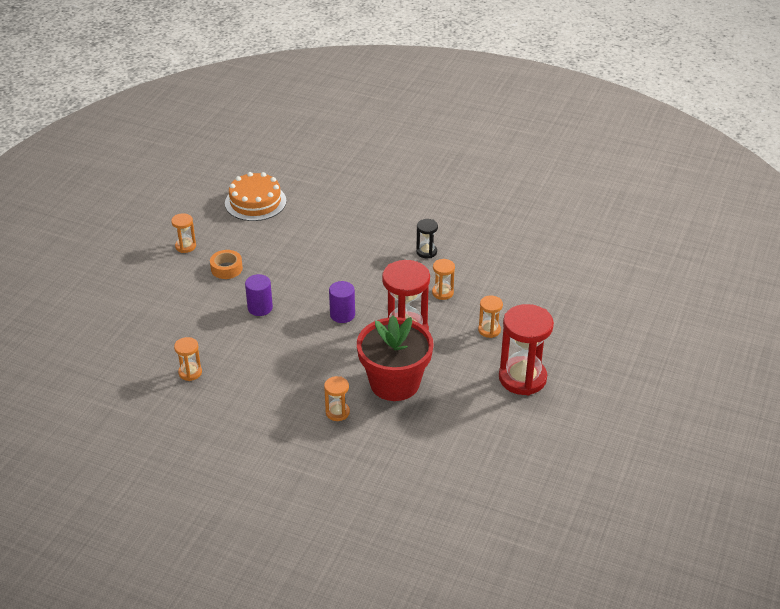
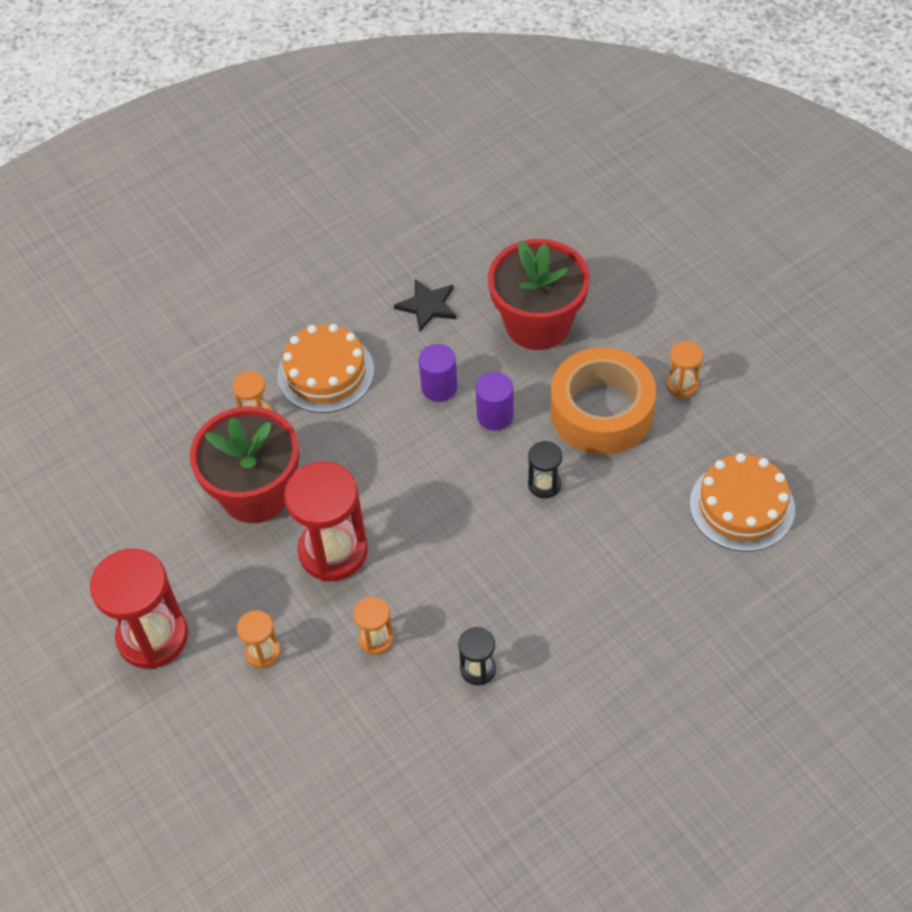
camera: 125 degrees right, 15 degrees up
(174, 317) = (538, 324): none -> red flower pot
(190, 372) = (427, 306): orange hourglass -> black star
(226, 268) = (601, 411): orange tape -> orange tape, size x2.14
(280, 395) = (326, 373): none -> orange cake
(294, 271) = (544, 484): none -> black hourglass
(342, 315) = (417, 498): purple cylinder -> purple cylinder (439, 387)

